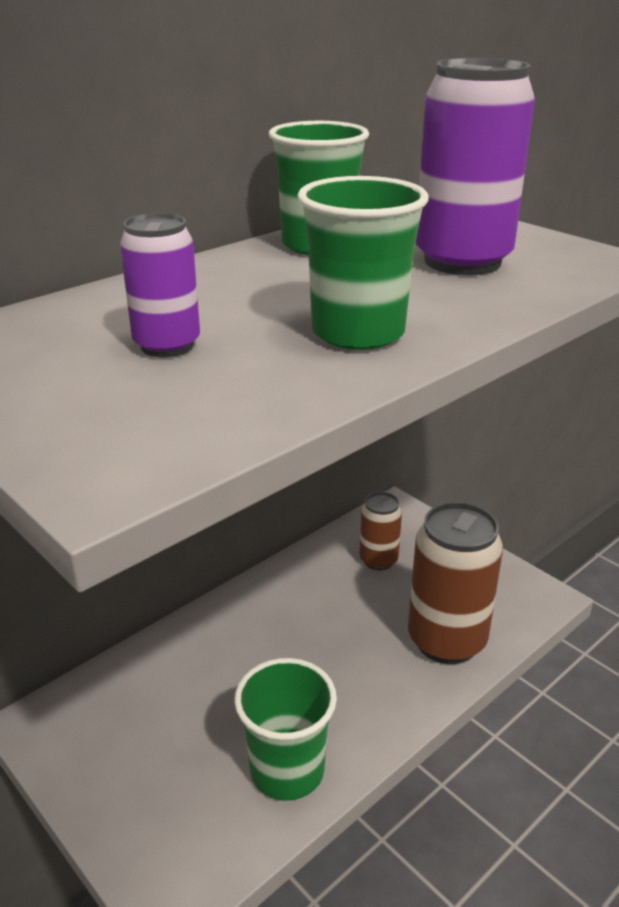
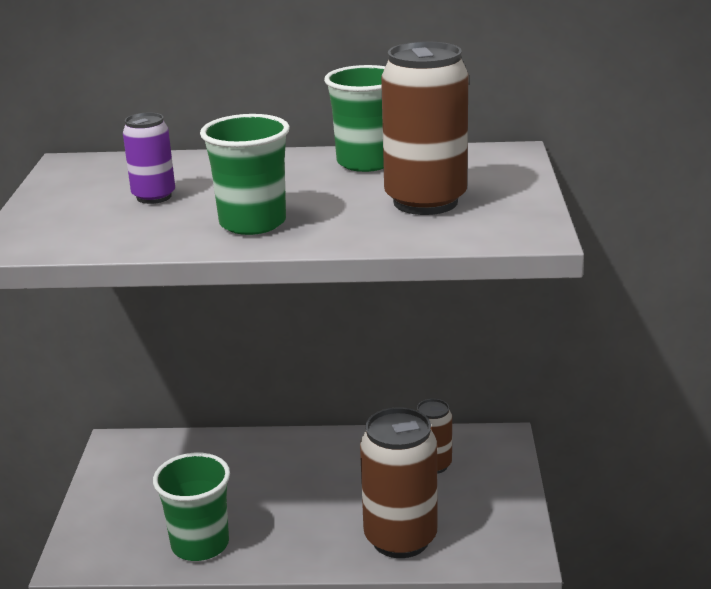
camera: 45 degrees right, 5 degrees down
(462, 261) = (425, 202): purple can -> brown can

